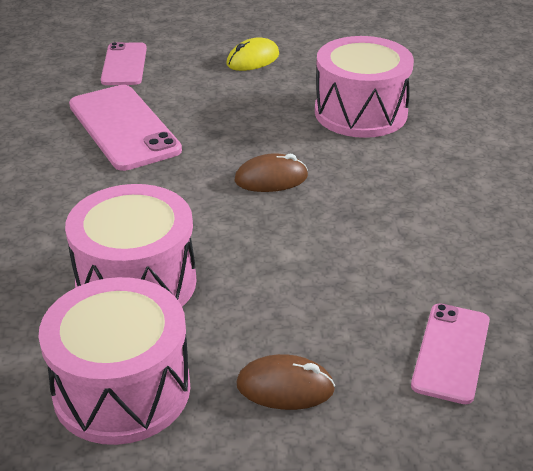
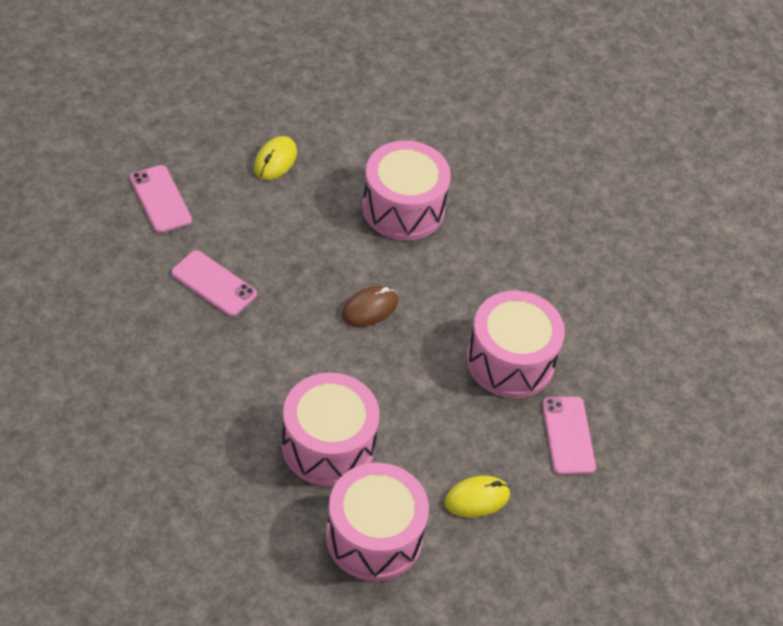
camera: 30 degrees left, 15 degrees up
(124, 127) = (214, 283): pink phone -> pink phone, size x0.64
(285, 387) = (477, 498): brown mouse -> yellow mouse
(412, 259) = (510, 361): none -> pink drum

